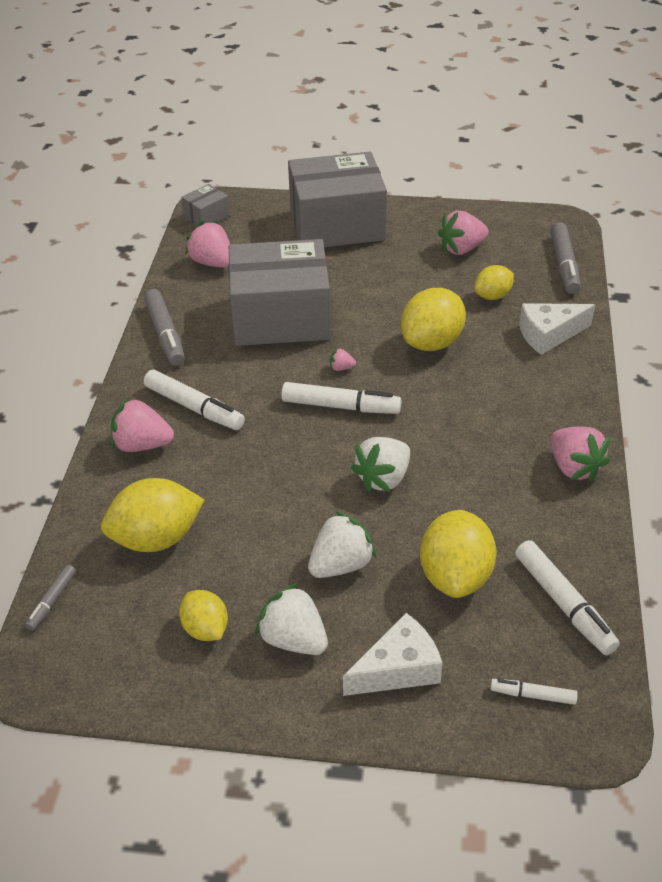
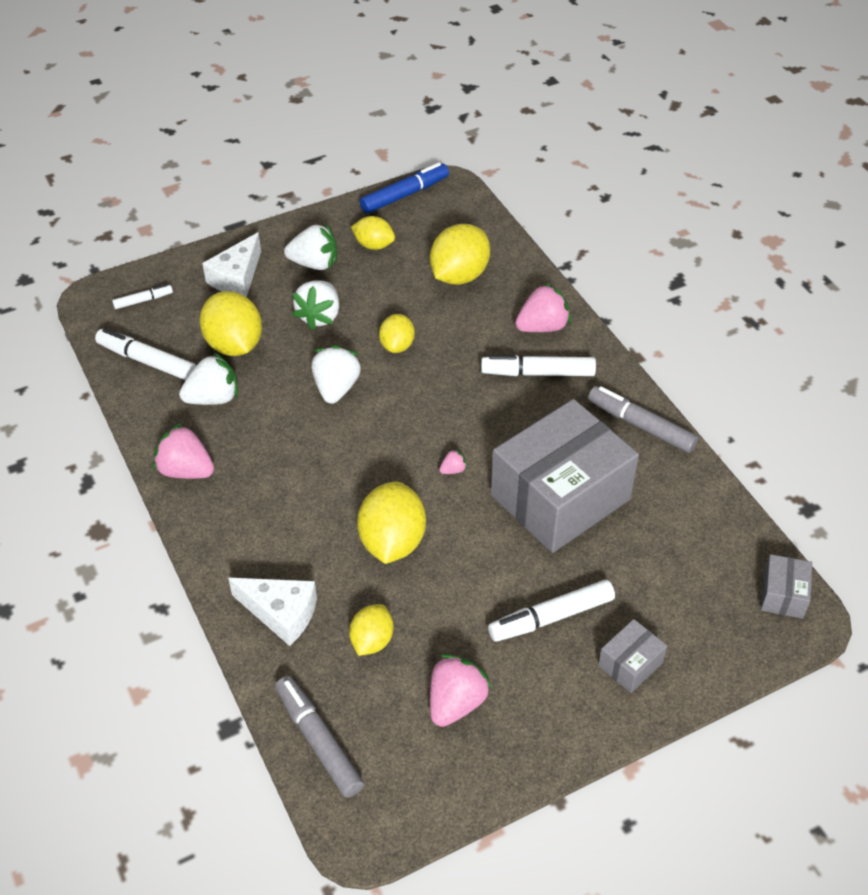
camera: 145 degrees right, 5 degrees up
(52, 601) = (482, 217): grey marker -> none
(98, 689) = (405, 195): none -> blue marker
(212, 263) = (697, 530): pink strawberry -> none
(291, 492) = (397, 345): none -> yellow lemon
(337, 225) = (630, 664): grey box -> grey box, size x0.42
(340, 406) = (421, 432): white marker -> white marker (551, 617)
(511, 525) = (213, 398): none -> white strawberry
(548, 335) = (281, 614): white cheese -> white cheese turned 75 degrees clockwise

